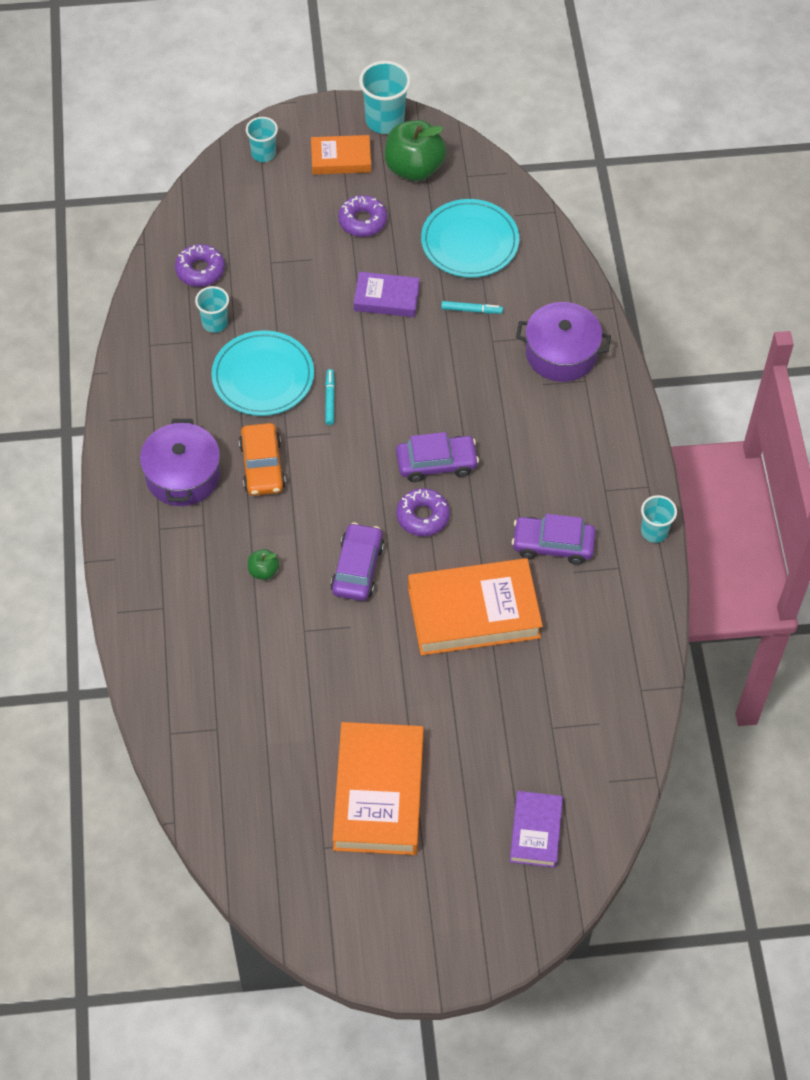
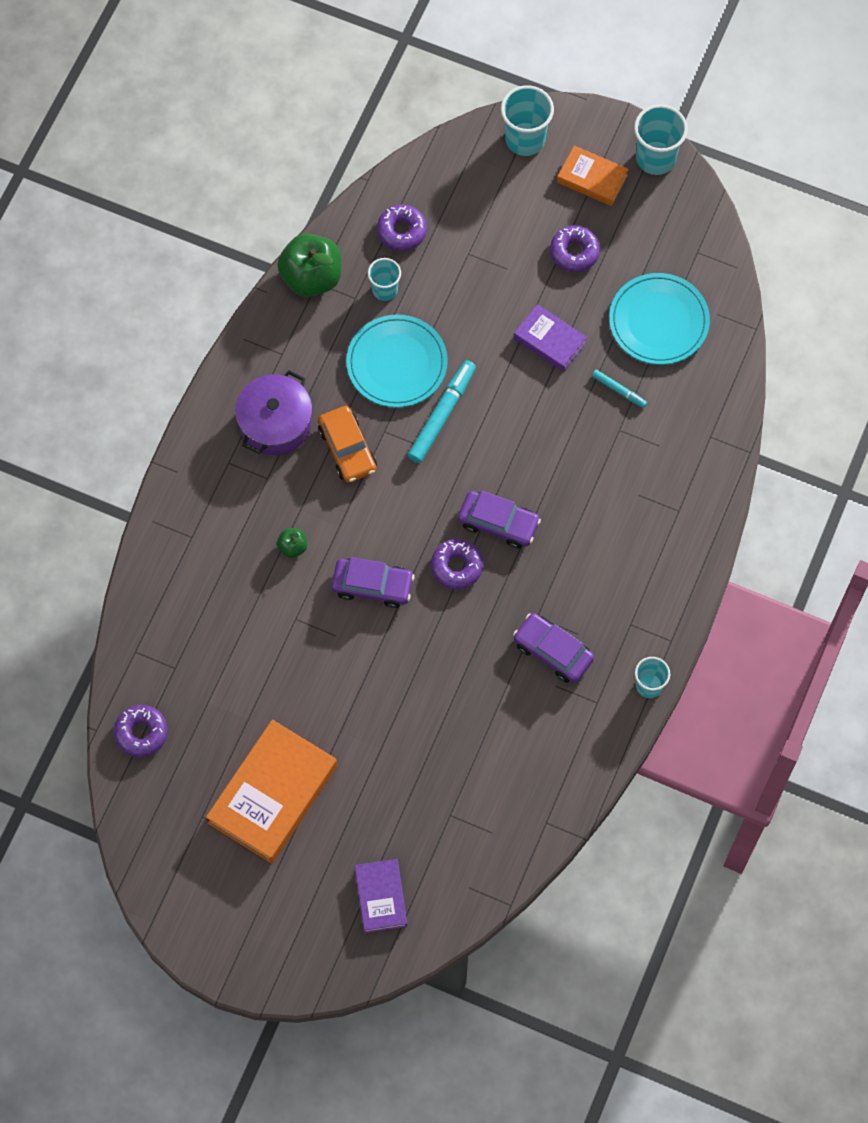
camera: 30 degrees right, 10 degrees up
(220, 802) = (141, 733): none -> purple donut
(262, 466) = (347, 449): orange car -> orange car turned 45 degrees counterclockwise
(263, 153) = (525, 139): turquoise cup -> turquoise cup, size x1.61
(330, 399) = (442, 415): turquoise marker -> turquoise marker, size x1.90
(357, 568) = (372, 585): purple car -> purple car turned 60 degrees clockwise
(414, 168) = (653, 221): green apple -> green apple (311, 277)
(474, 612) = (447, 677): orange book -> none
(535, 831) = (381, 897): purple book -> purple book turned 45 degrees counterclockwise
(561, 353) = (673, 473): purple pot -> none

